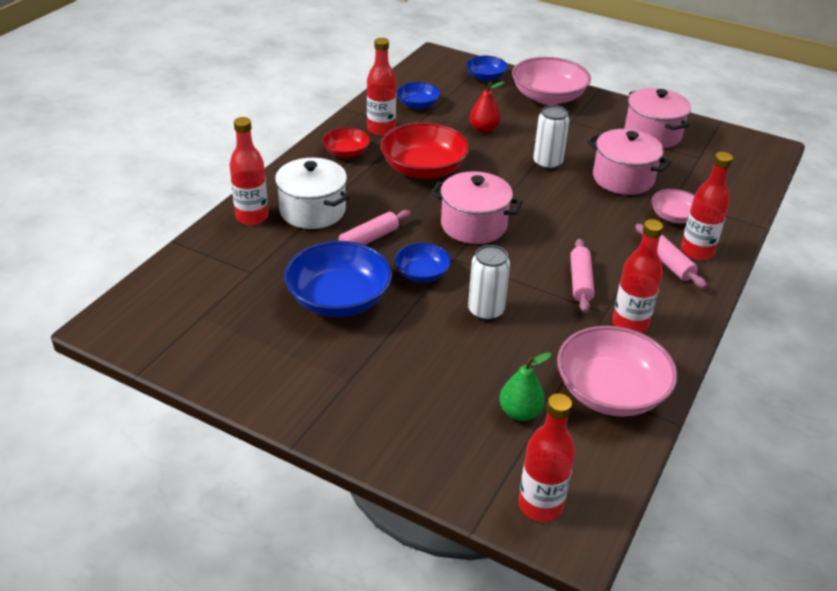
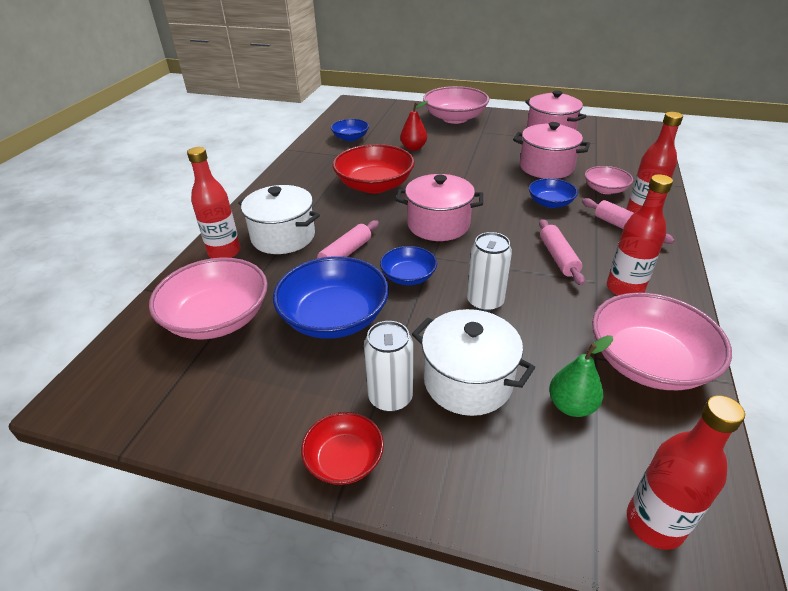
camera: 10 degrees left, 0 degrees up
(233, 280) = (217, 318): none -> pink bowl
(346, 152) = (300, 183): red bowl -> red bowl (344, 460)
(381, 129) = (325, 160): red bottle -> none
(438, 376) = (468, 381): none -> white pot
(485, 77) = (398, 111): blue bowl -> blue bowl (550, 203)
(547, 163) = (478, 165): white can -> white can (390, 397)

